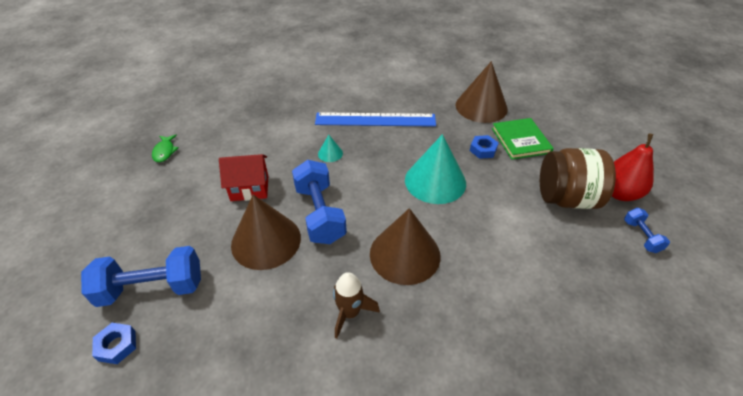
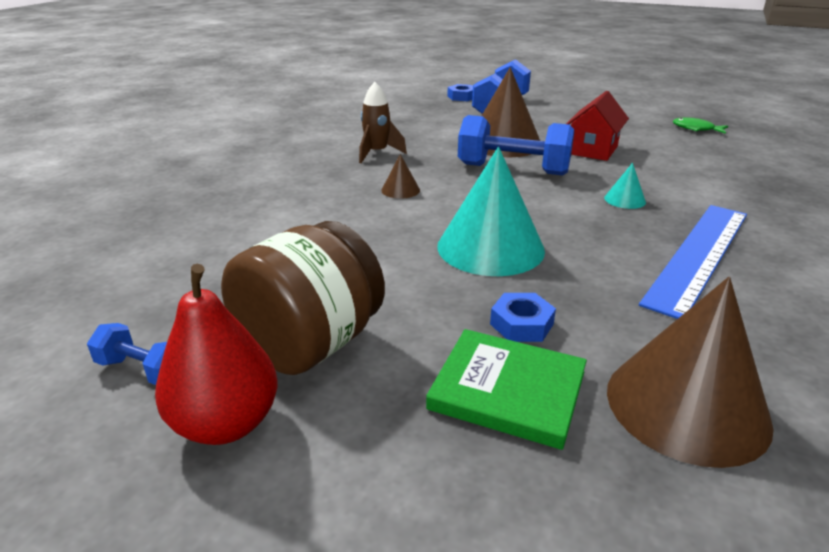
camera: 125 degrees right, 15 degrees down
(405, 254) = (400, 190): brown cone -> brown cone, size x0.43

